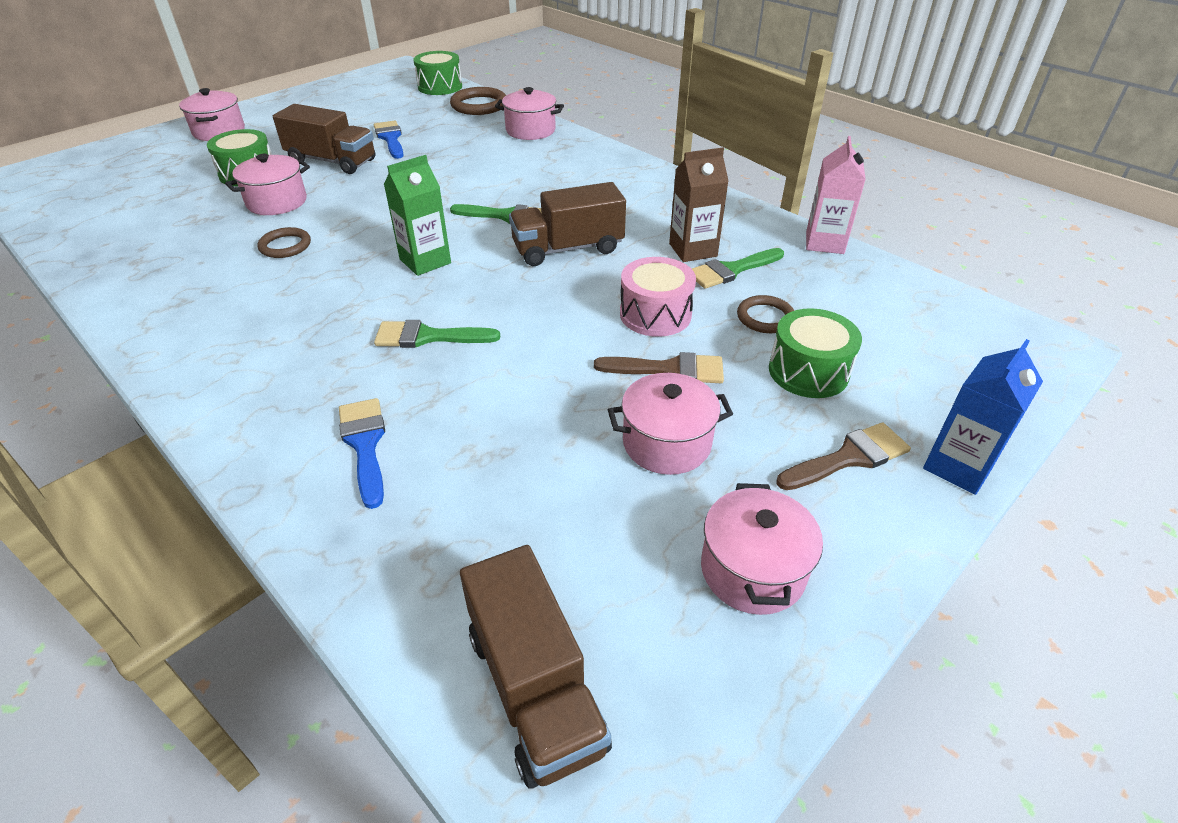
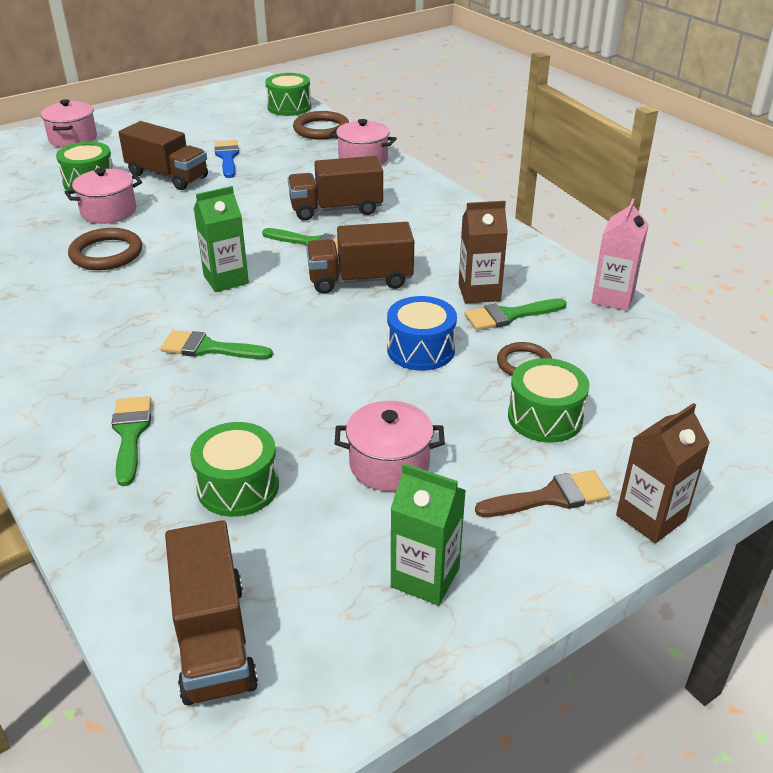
camera: 10 degrees right, 5 degrees down
(285, 246) = (106, 253): brown ring -> brown ring, size x1.55
(365, 444) = (130, 434): blue brush -> green brush
(507, 491) = (238, 486): none -> green drum
(519, 180) = (336, 209): none -> brown truck
(655, 314) = (421, 350): pink drum -> blue drum
(669, 369) = (415, 401): brown brush -> none
(752, 570) = (425, 577): pink pot -> green carton
(958, 467) = (650, 518): blue carton -> brown carton

